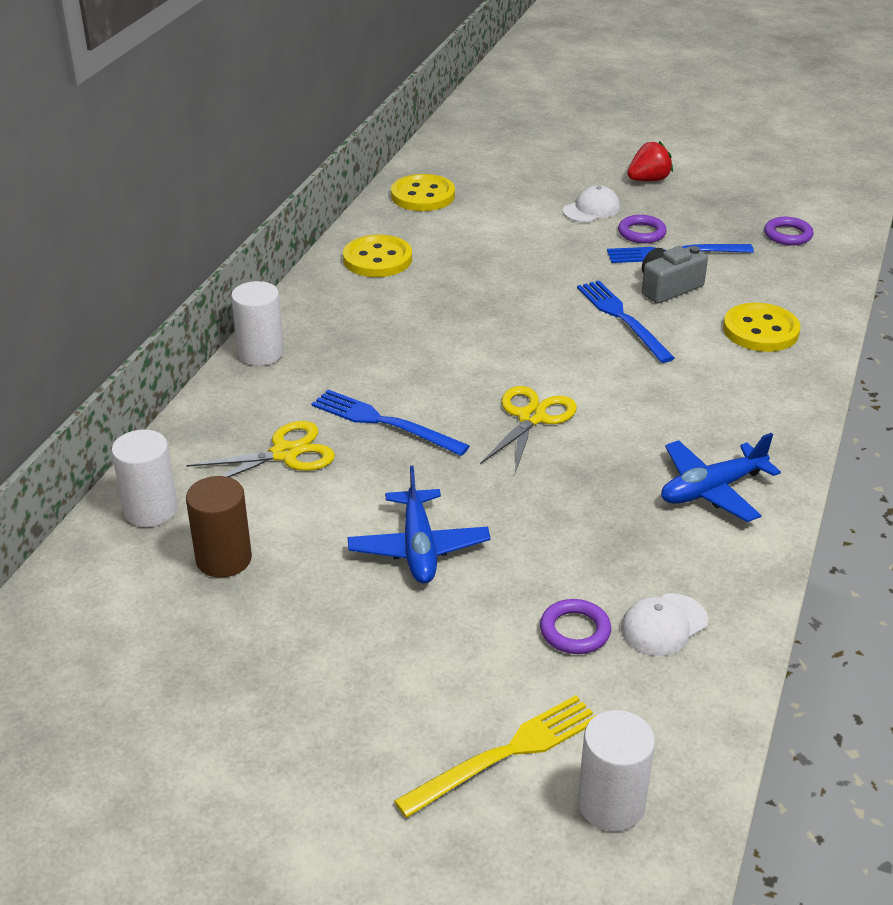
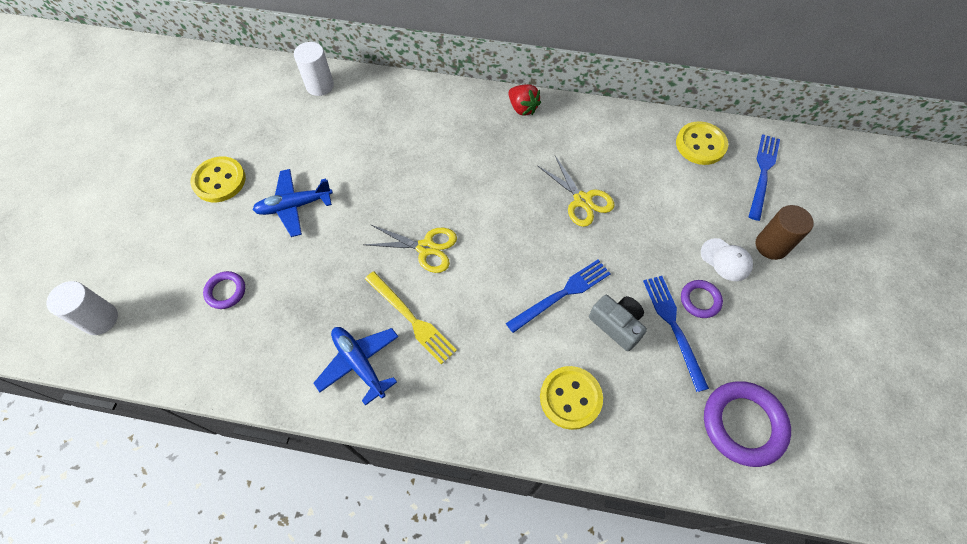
camera: 80 degrees right, 25 degrees up
(224, 559) = (283, 123): brown cylinder -> brown cylinder (771, 245)
(261, 353) = (470, 97): white cylinder -> none
(285, 453) = (373, 129): yellow scissors -> yellow scissors (582, 200)
(377, 259) = (598, 134): yellow button -> yellow button (219, 181)
(384, 422) = (409, 170): blue fork -> blue fork (763, 173)
(505, 754) = (138, 268): yellow fork -> yellow fork (411, 319)
(648, 180) = (799, 300): red strawberry -> red strawberry (522, 108)
(663, 625) = (229, 338): white cap -> none
(788, 235) = (743, 424): purple ring -> purple ring, size x1.84

